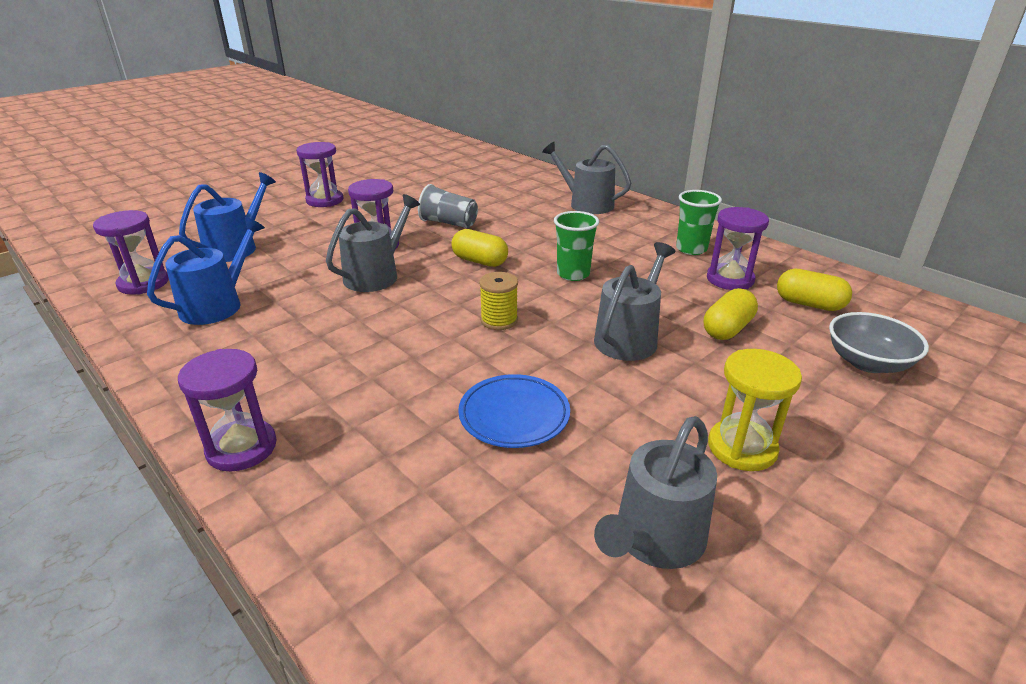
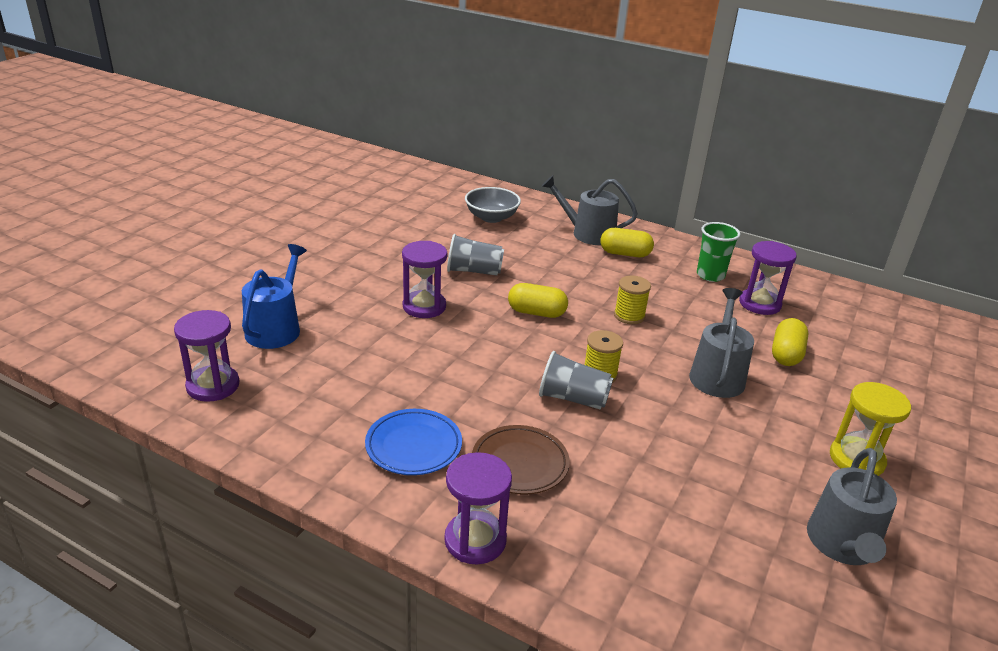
camera: 20 degrees left, 0 degrees up
(217, 305) = (318, 399): blue watering can -> none
(325, 200) = (322, 256): purple hourglass -> none
(348, 386) = (520, 463): none -> brown plate
(376, 275) = (450, 342): grey watering can -> none
(453, 337) = (573, 398): none -> grey cup
(514, 415) = (677, 464): blue plate -> blue plate (413, 446)
(573, 274) = (629, 316): green cup -> yellow spool
(809, 304) = (832, 320): yellow capsule -> yellow capsule (625, 254)
(867, 362) = (900, 369): grey bowl -> grey bowl (491, 217)

